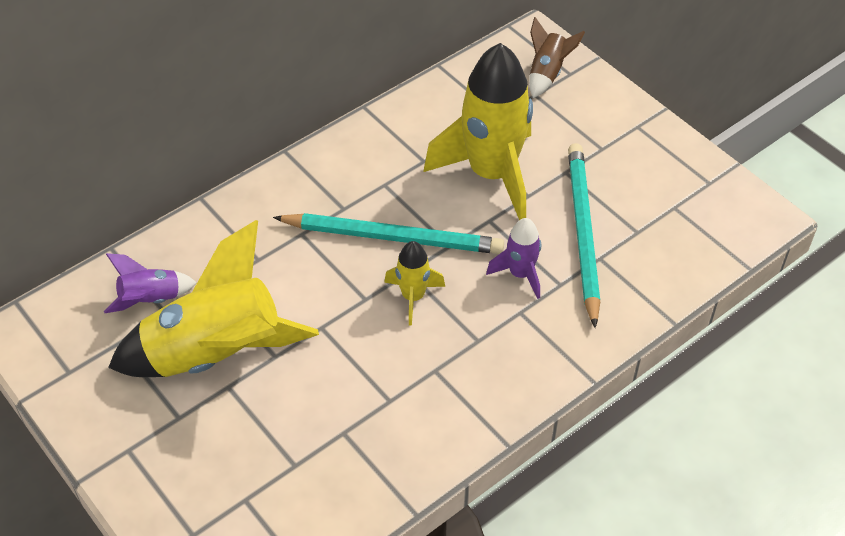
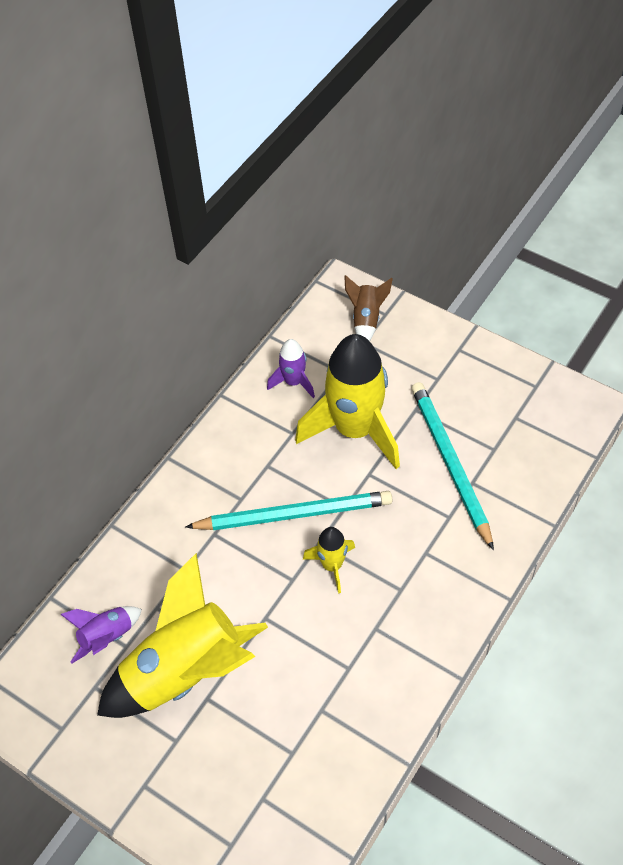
camera: 15 degrees left, 5 degrees up
(520, 274) = (413, 517): purple rocket -> purple rocket (293, 382)

